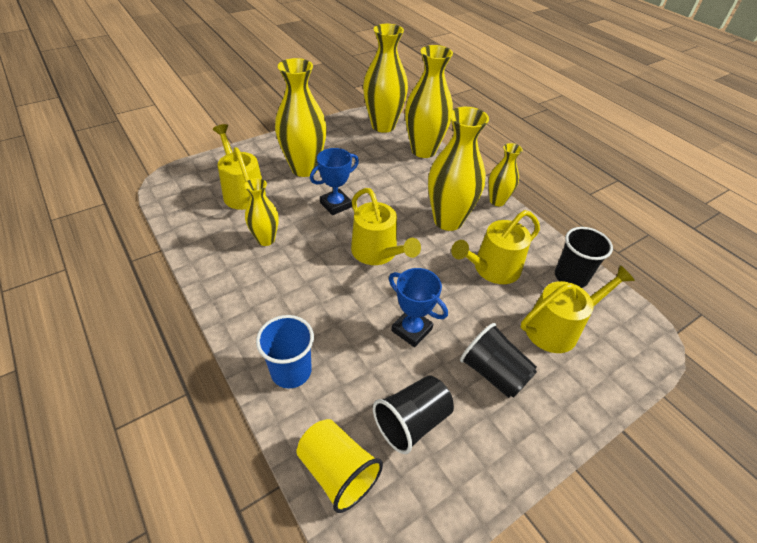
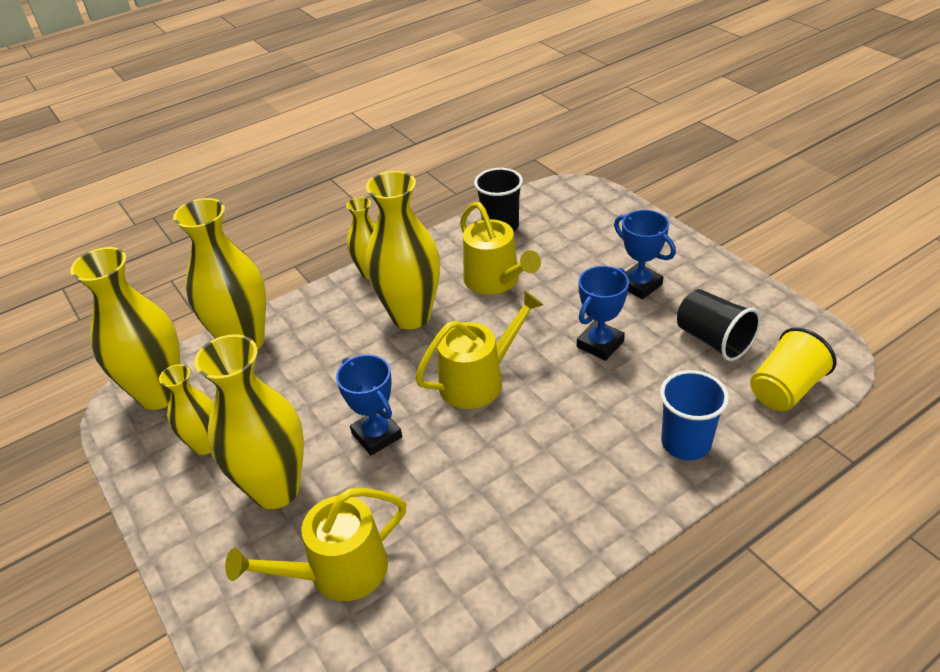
camera: 85 degrees left, 5 degrees down
(266, 239) = (461, 511): yellow vase -> yellow vase (205, 444)
(493, 373) = (639, 285): black cup -> blue trophy
(557, 328) = (573, 241): yellow watering can -> none

